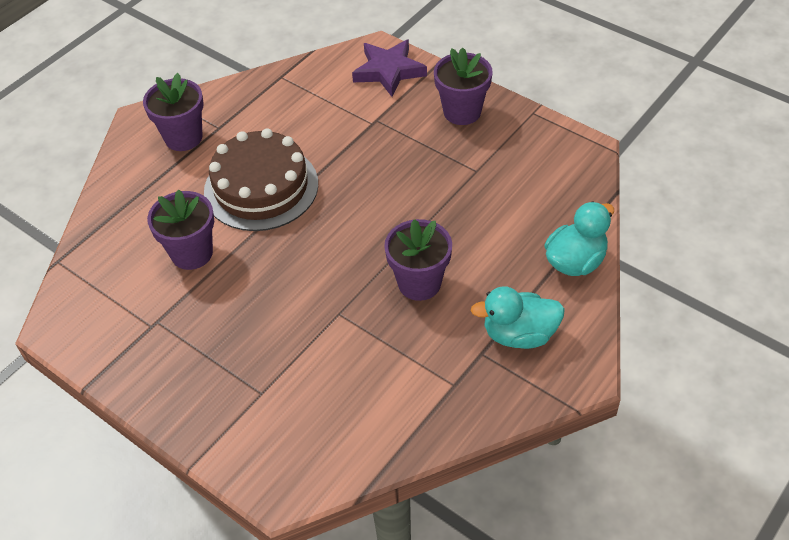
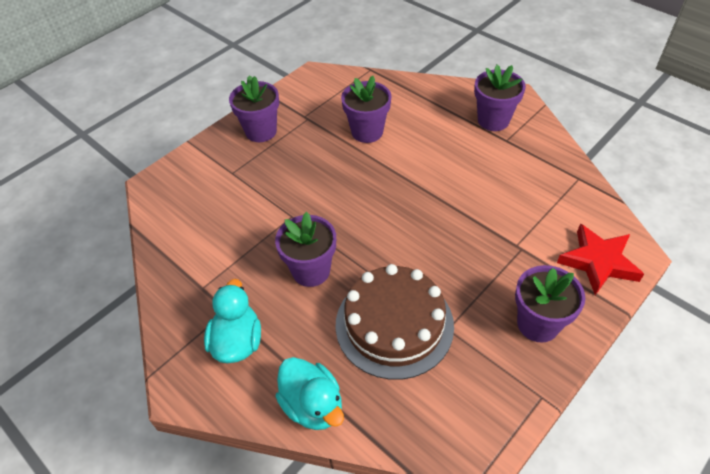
camera: 95 degrees right, 0 degrees up
(178, 373) = (261, 131): none -> purple flower pot
(261, 187) = (433, 168): brown cake -> brown cake (394, 324)
(389, 71) = (598, 262): purple star -> red star

